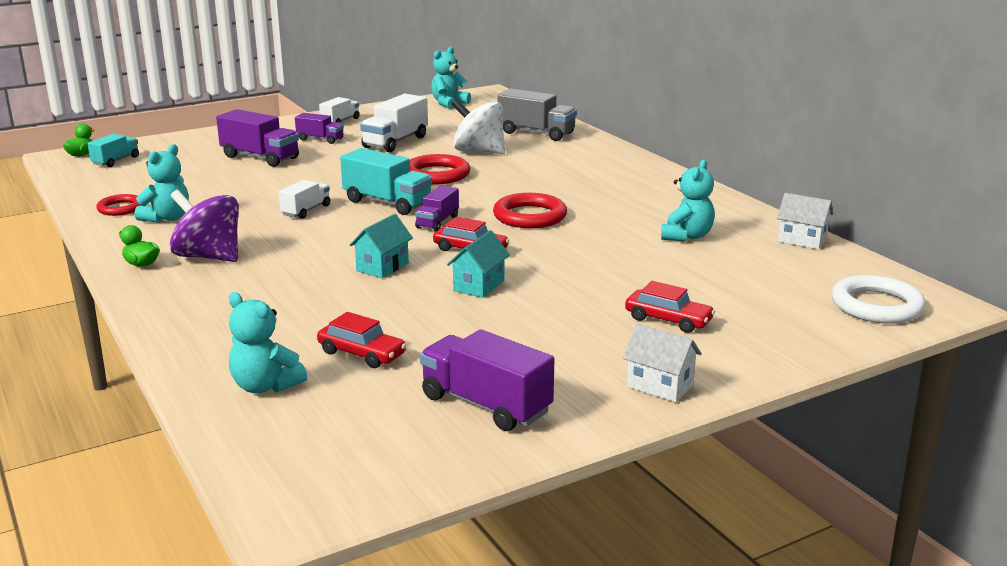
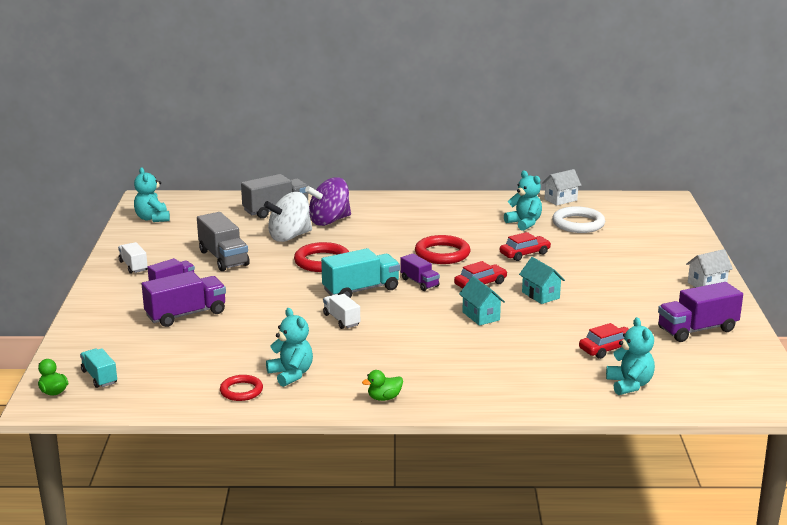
camera: 60 degrees left, 0 degrees up
(209, 257) = (397, 370): purple spinning top -> purple spinning top (329, 221)
(265, 386) = (629, 385): turquoise teddy bear -> turquoise teddy bear turned 75 degrees counterclockwise
(395, 142) = (223, 258): white truck -> grey truck
(668, 320) = (633, 260): red car -> red car (525, 254)
(876, 306) = (658, 212): white ring -> white ring (578, 224)

